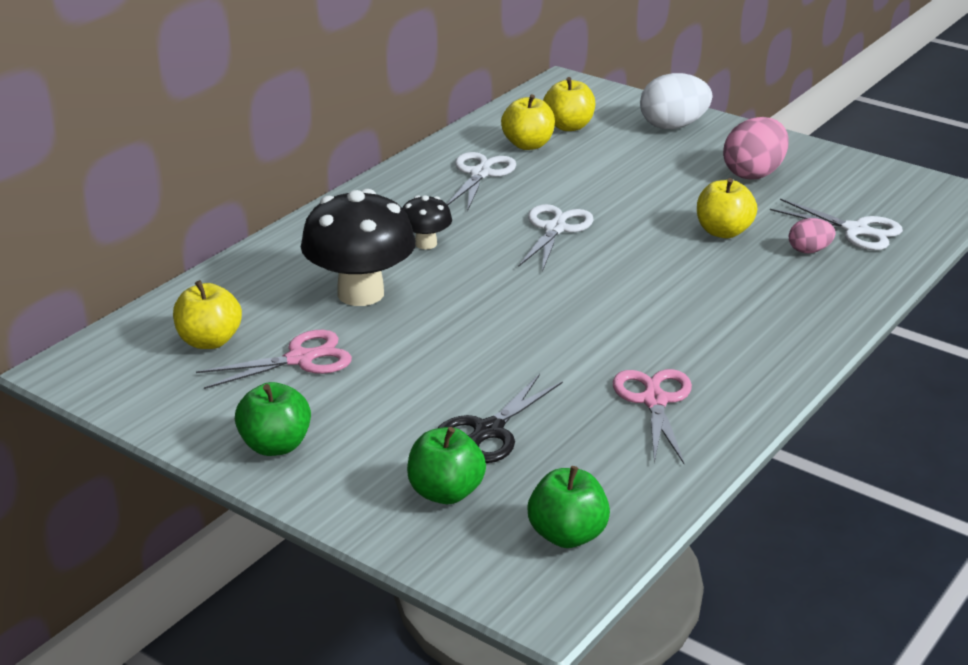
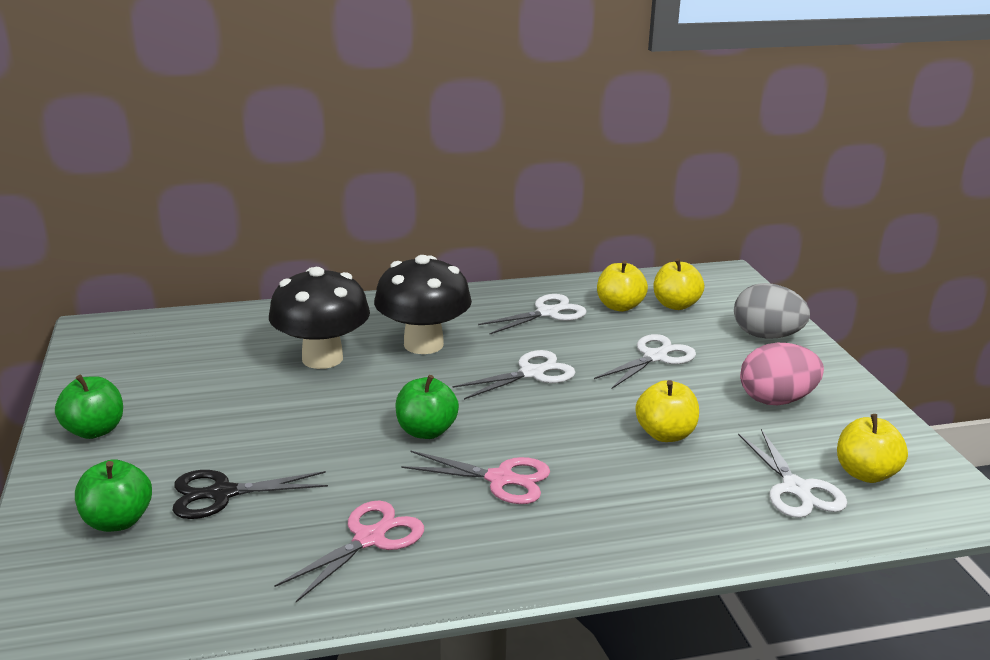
camera: 40 degrees right, 5 degrees down
(209, 341) = (186, 347): yellow apple -> yellow apple (865, 474)
(300, 359) = (210, 383): pink scissors -> pink scissors (500, 479)
(426, 244) = (423, 344): black mushroom -> black mushroom, size x2.01
(567, 535) = (124, 603): green apple -> green apple (426, 431)
(623, 176) = (655, 357): none -> white scissors
(673, 126) = (766, 336): white egg -> grey egg
(809, 251) = (718, 485): pink egg -> none

